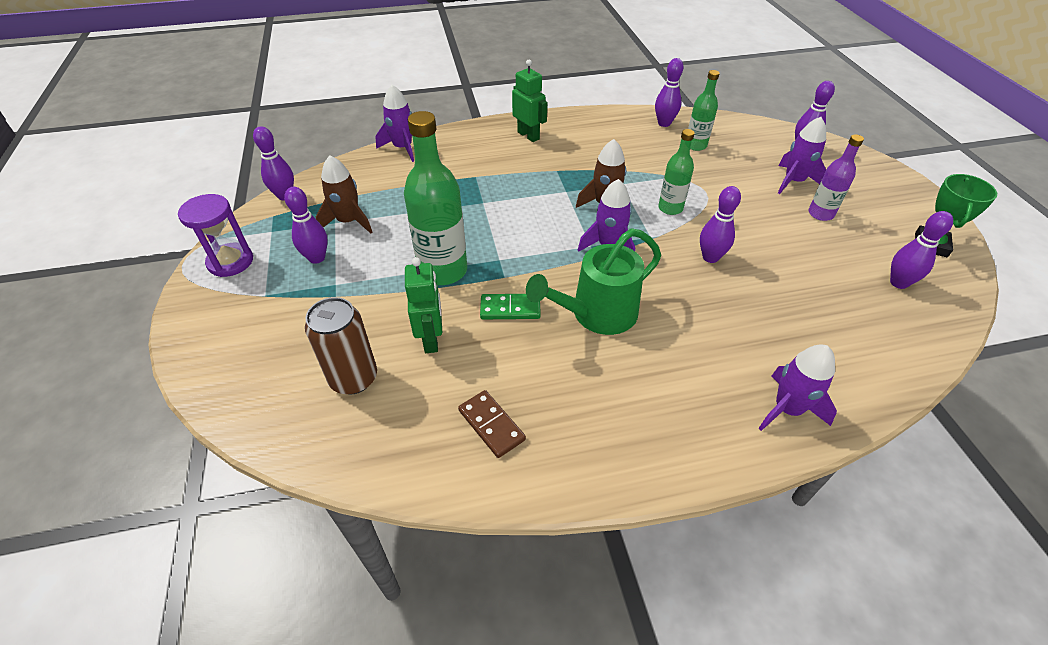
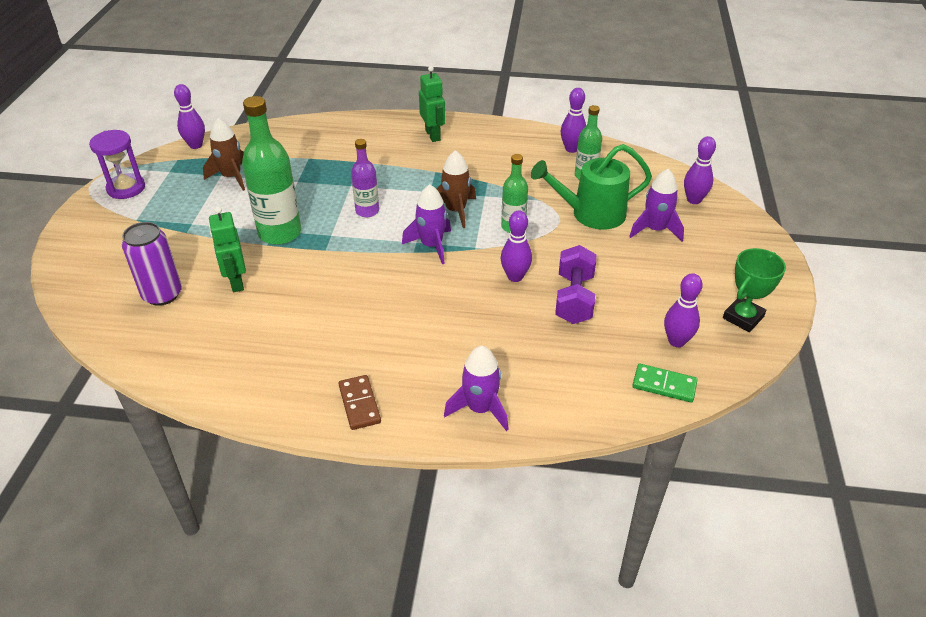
camera: 20 degrees right, 5 degrees down
(317, 258) = (190, 200): purple bowling pin -> none
(353, 378) = (162, 294): brown can -> purple can
(403, 148) = (315, 124): purple rocket -> none
(431, 339) = (236, 282): green robot -> green robot turned 150 degrees clockwise
(491, 425) = (239, 353): brown domino -> brown domino (359, 404)
(510, 308) = (312, 275): green domino -> green domino (664, 385)
(597, 314) = (379, 297): green watering can -> green watering can (591, 214)
(779, 265) = (574, 299): none -> purple dumbbell
(820, 214) = (655, 264): purple bottle -> purple bottle (367, 211)

